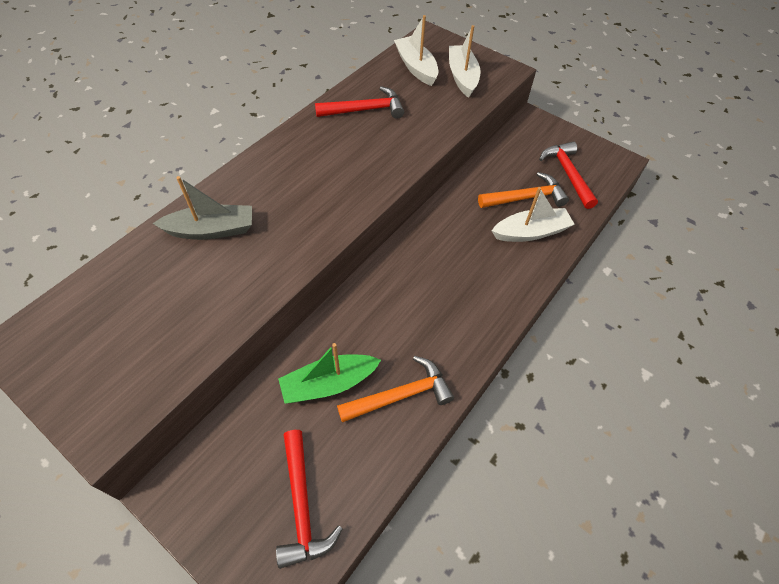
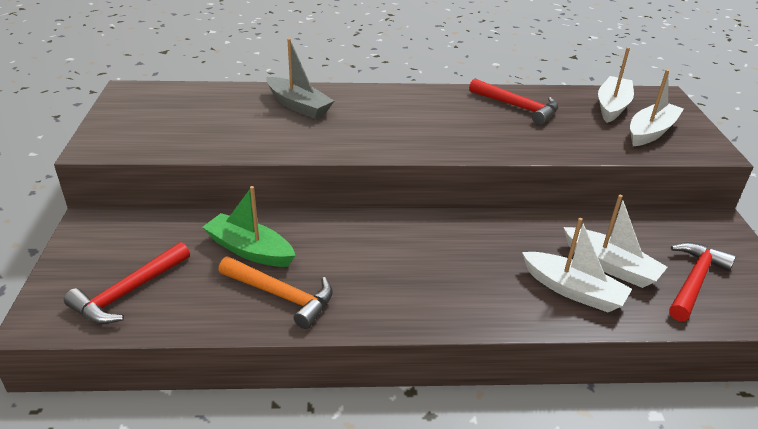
camera: 50 degrees right, 20 degrees down
(525, 198) = (610, 266): orange hammer -> white boat

